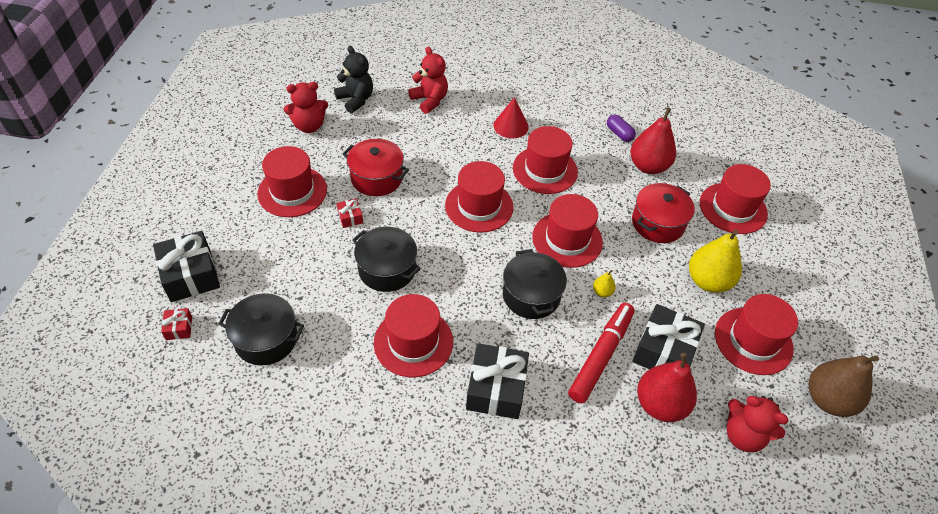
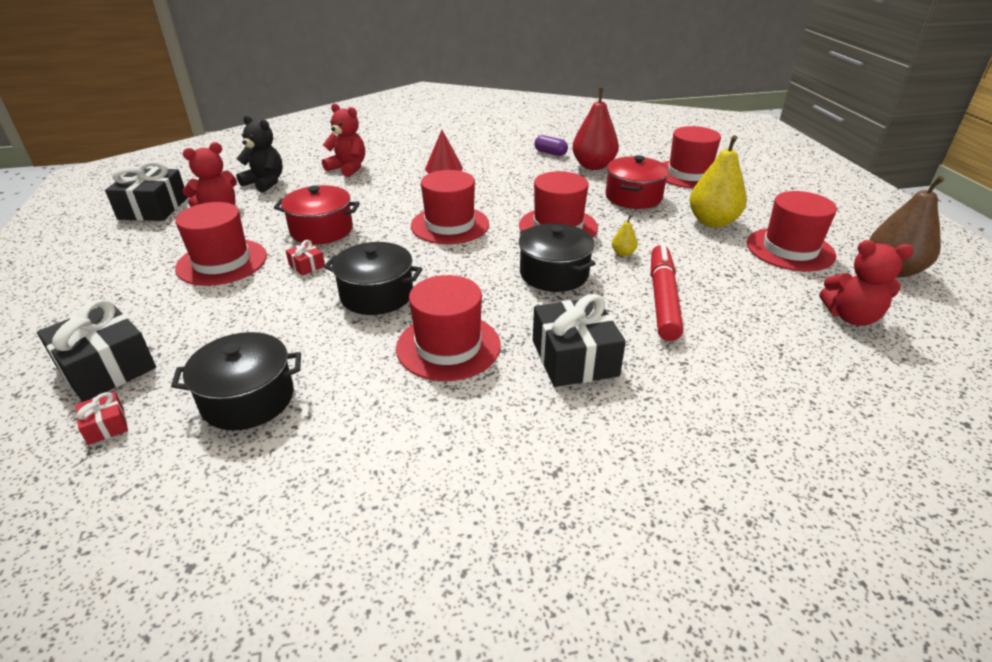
camera: 20 degrees left, 15 degrees down
(545, 170) = (499, 188): red hat -> none
(660, 404) = (753, 318): red pear -> none
(663, 351) = (719, 278): black gift -> black gift (153, 208)

